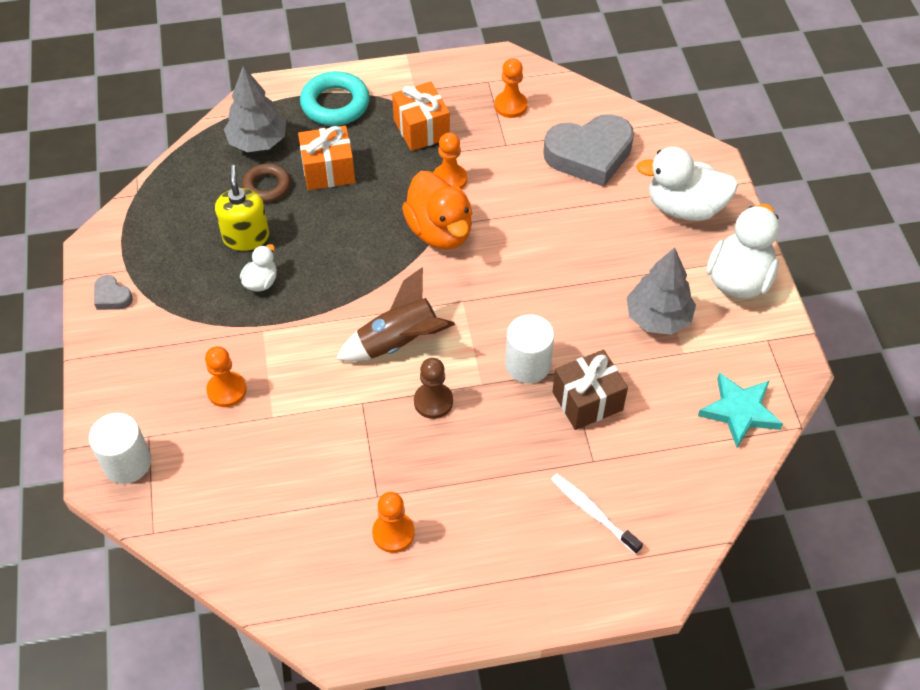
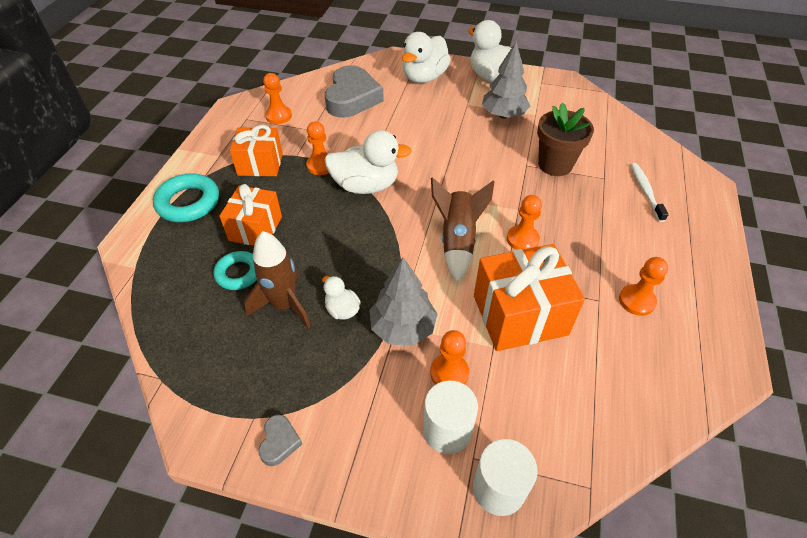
camera: 65 degrees left, 5 degrees down
(112, 297) = (279, 442): grey heart -> grey heart turned 60 degrees counterclockwise
(246, 237) = (284, 305): yellow soap dispenser -> brown rocket
(258, 142) = (183, 264): grey tree -> grey tree (403, 328)
(267, 186) = (238, 273): brown ring -> turquoise ring
(322, 428) = (520, 315): none -> orange gift
(433, 401) = (522, 239): brown pawn -> orange pawn
(440, 231) = (366, 186): orange duck -> white duck
(528, 364) = (512, 181): white cylinder -> white cylinder (447, 430)
(587, 401) = (555, 165): brown gift -> brown flower pot
(593, 512) = (645, 191): white toothbrush -> white toothbrush turned 105 degrees clockwise
(739, 411) = (588, 109): turquoise star -> none

